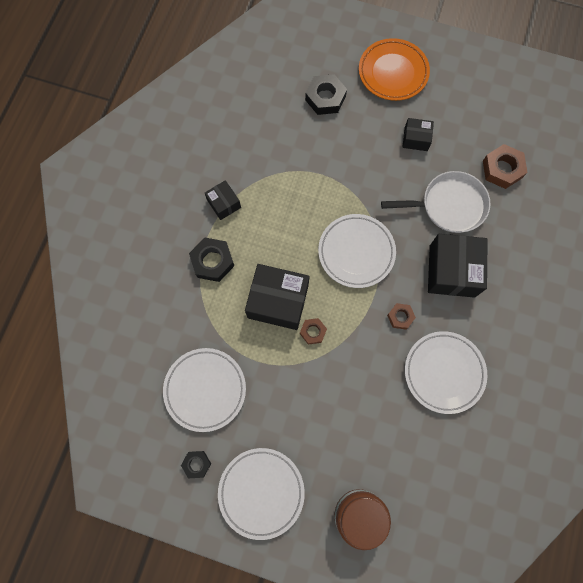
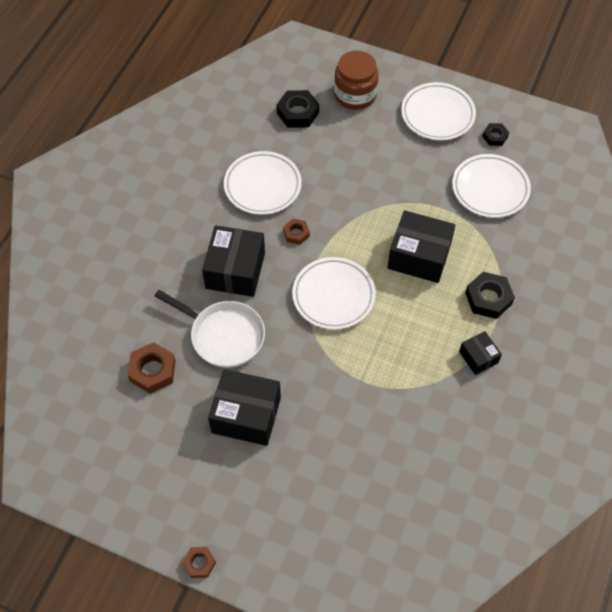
camera: 175 degrees left, 15 degrees down
(313, 332) = (385, 227): brown nut -> brown nut (199, 563)
(325, 98) = (351, 478): black nut -> black nut (297, 113)
(393, 72) = (259, 507): orange plate -> none
(416, 139) = (246, 415): black box -> black box, size x1.87
(449, 205) = (223, 335): white pan -> white pan turned 150 degrees counterclockwise

